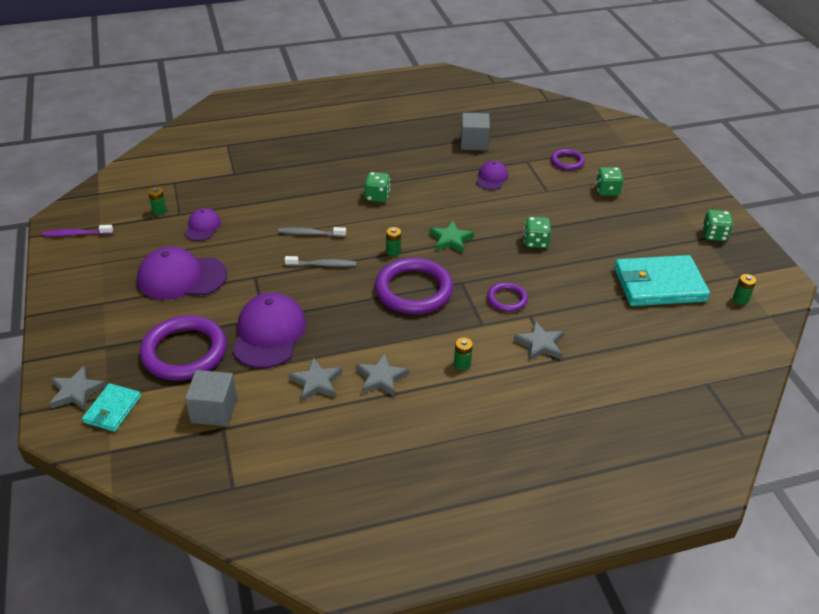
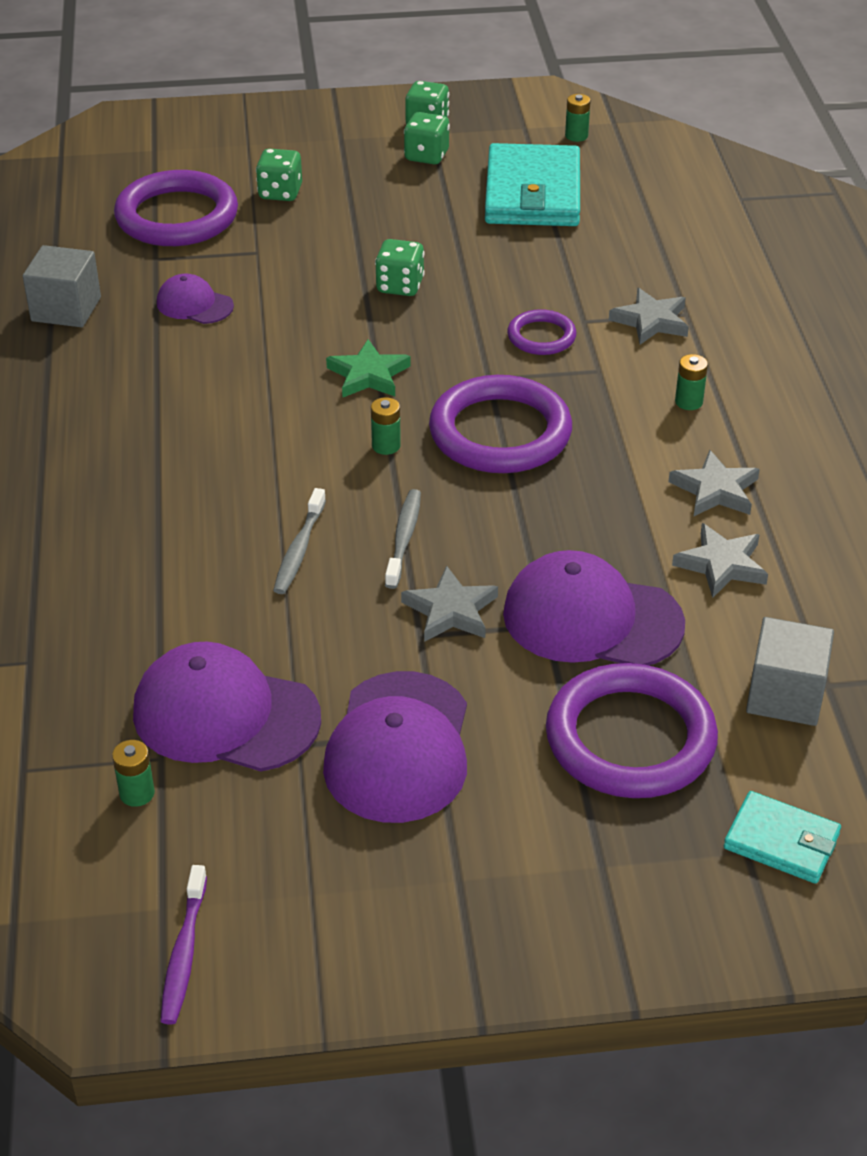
camera: 80 degrees left, 0 degrees up
(76, 391) = (731, 903): grey star -> grey star (450, 610)
(202, 227) = (225, 715): purple cap -> purple cap, size x1.85
(377, 196) = (203, 450): green dice -> green dice (426, 156)
(567, 161) = (177, 216): purple ring -> purple ring, size x1.94

